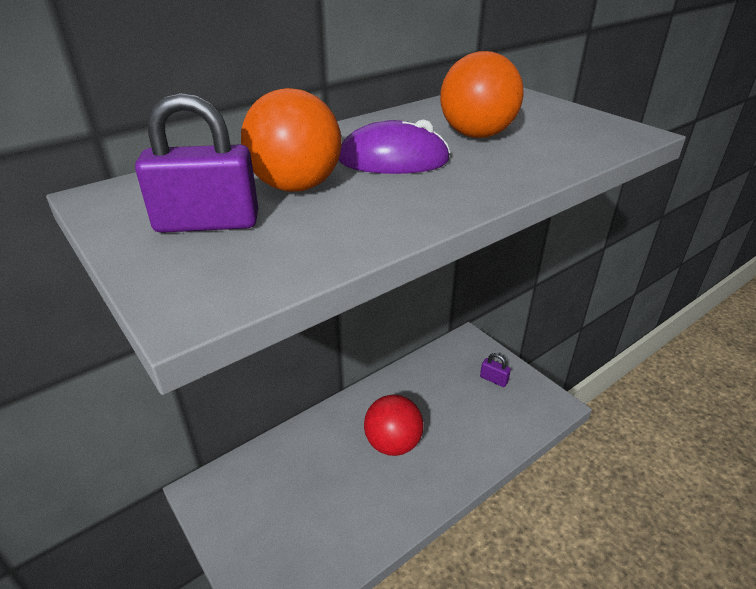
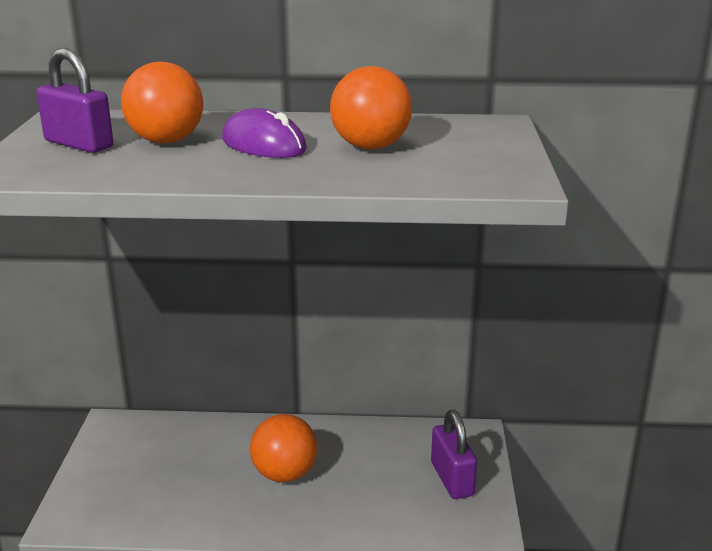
camera: 40 degrees right, 10 degrees down
(393, 443) = (284, 474): red ball -> orange ball
(493, 379) = (452, 479): purple padlock -> purple padlock, size x1.77

